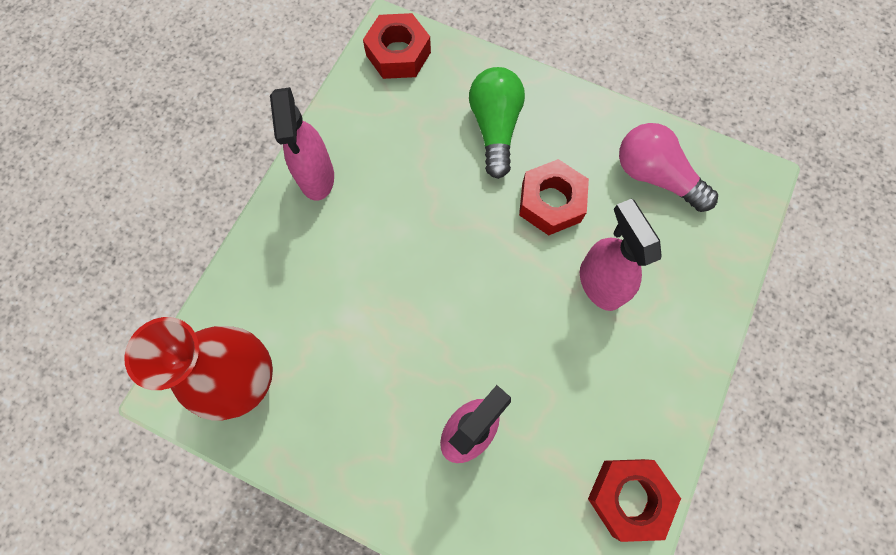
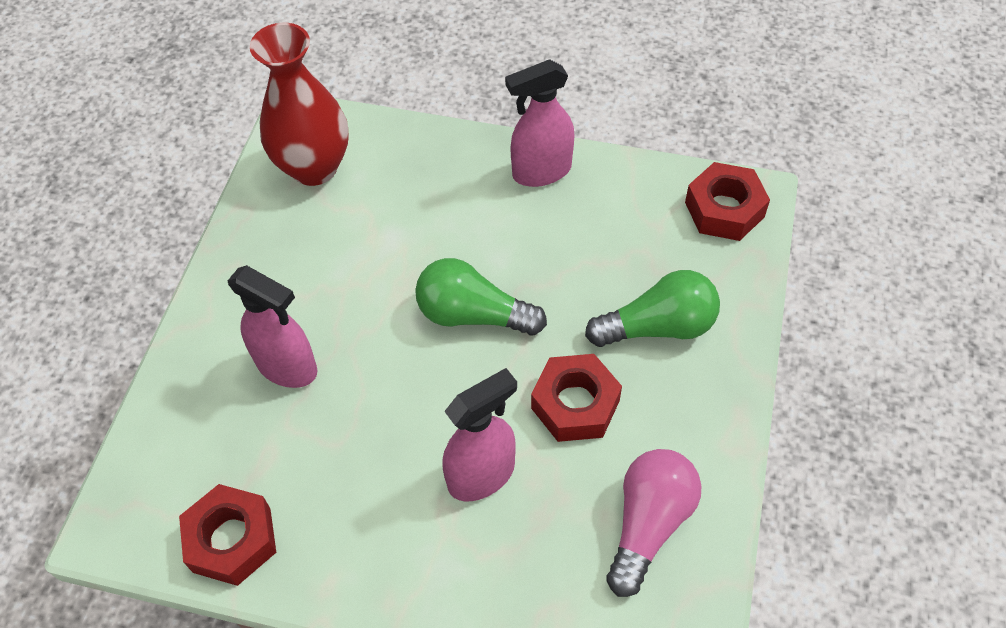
camera: 80 degrees right, 15 degrees down
(451, 262) = (473, 314): none -> green light bulb

